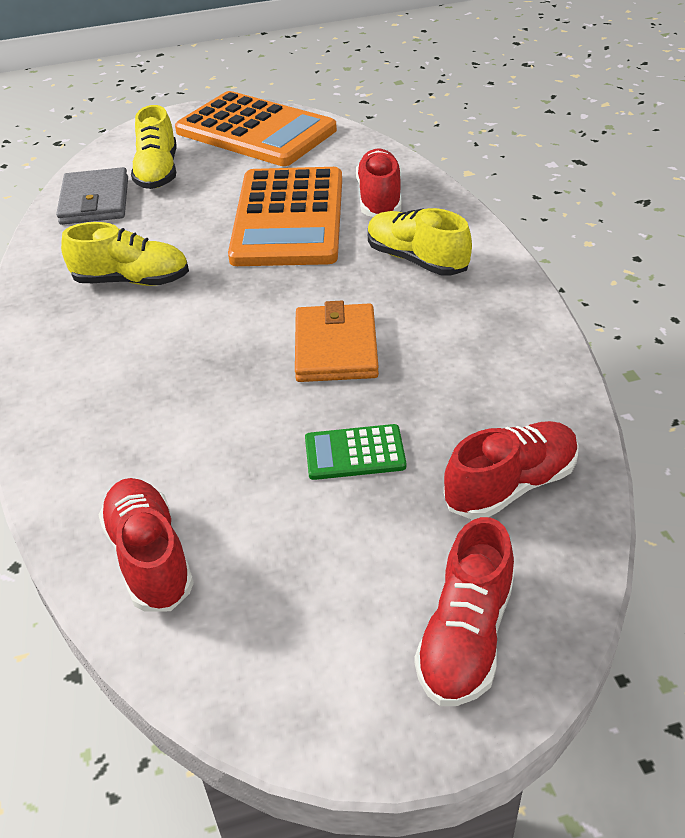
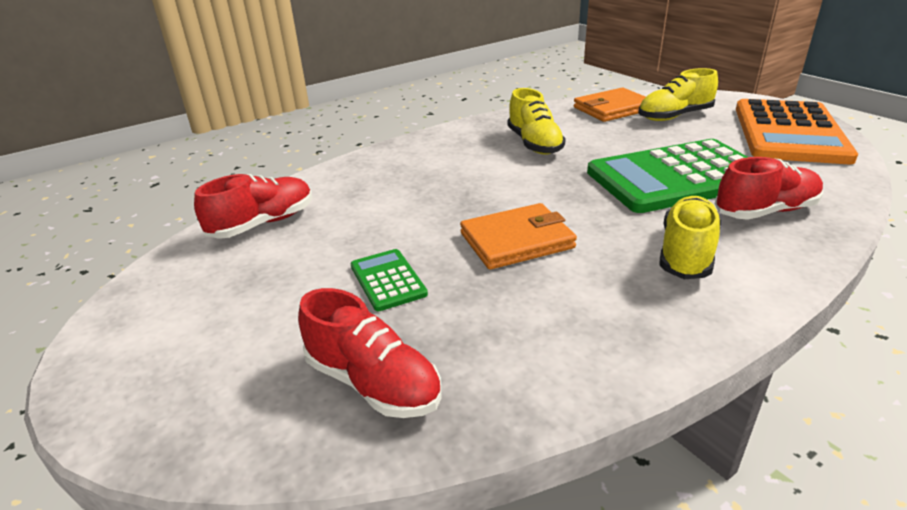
camera: 70 degrees right, 10 degrees down
(95, 201) = (612, 109): grey wallet -> orange wallet
(288, 218) = (677, 177): orange calculator -> green calculator
(466, 636) = (181, 387): red shoe -> none

